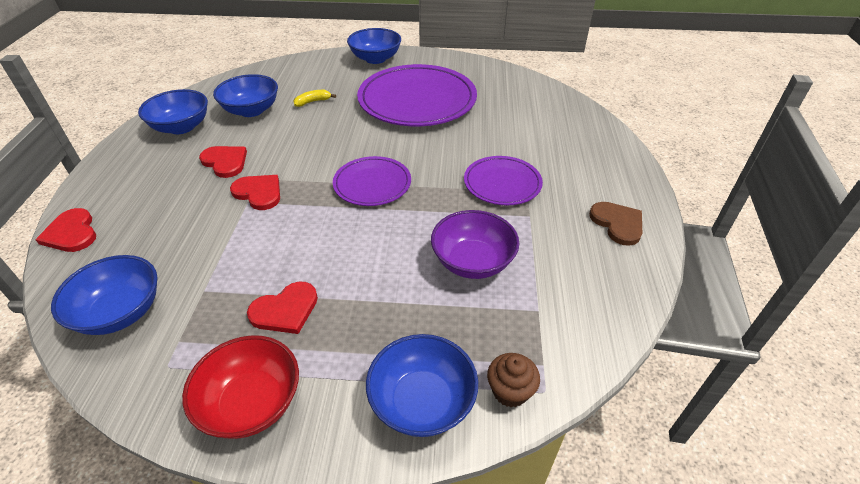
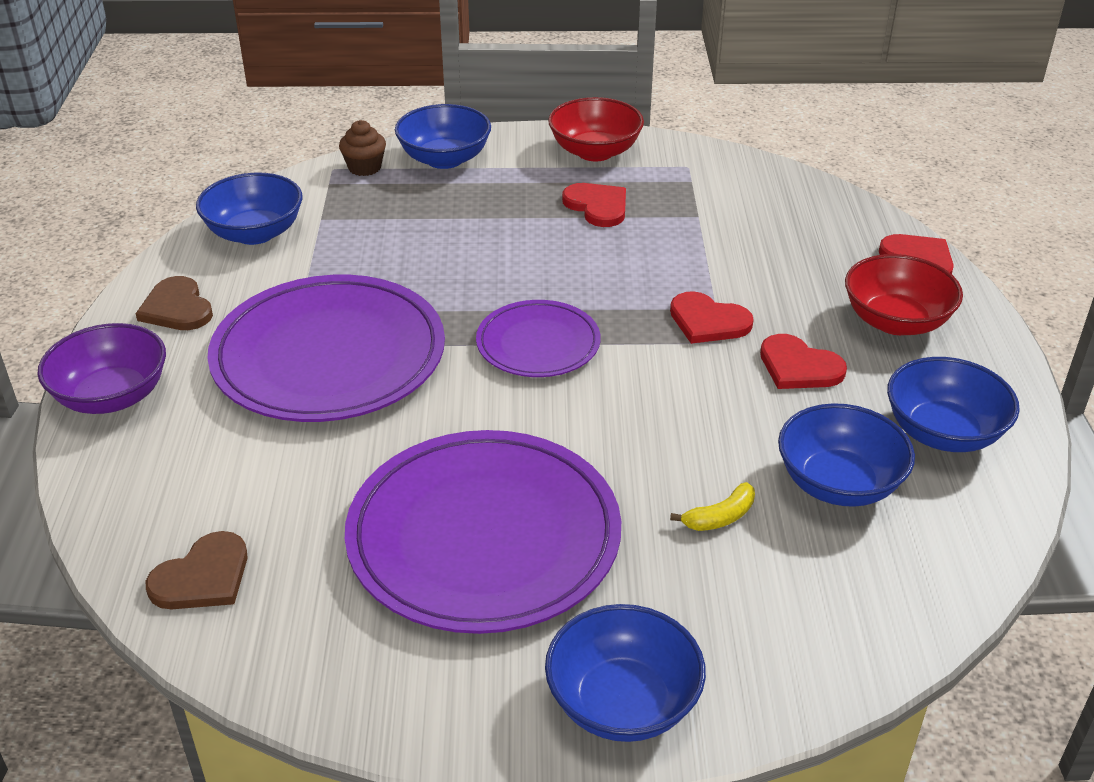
camera: 175 degrees right, 5 degrees down
(120, 312) = (772, 196): blue bowl -> blue bowl (255, 233)
(141, 186) = (896, 321): none -> red bowl
(285, 310) = (597, 206): red heart -> red heart turned 90 degrees clockwise
(473, 262) = (388, 256): purple bowl -> purple bowl (112, 396)
(502, 183) = (329, 356): purple plate -> purple plate, size x1.85
(533, 94) = (203, 577): none -> brown heart

